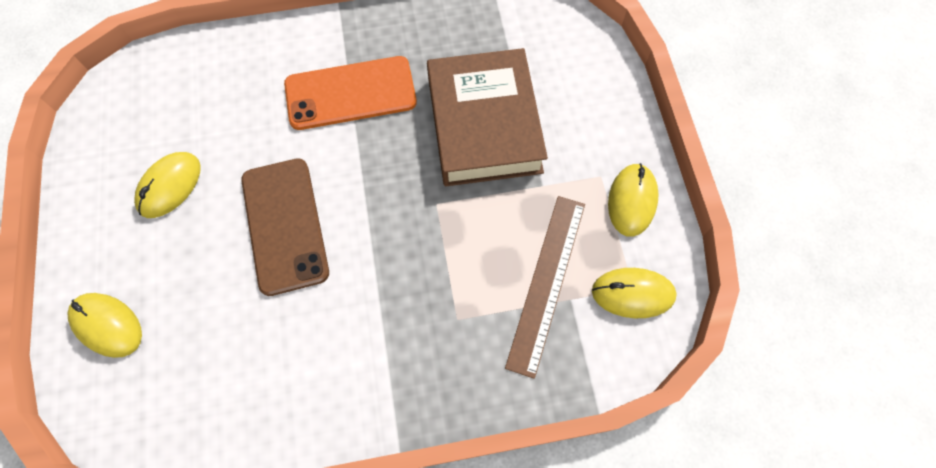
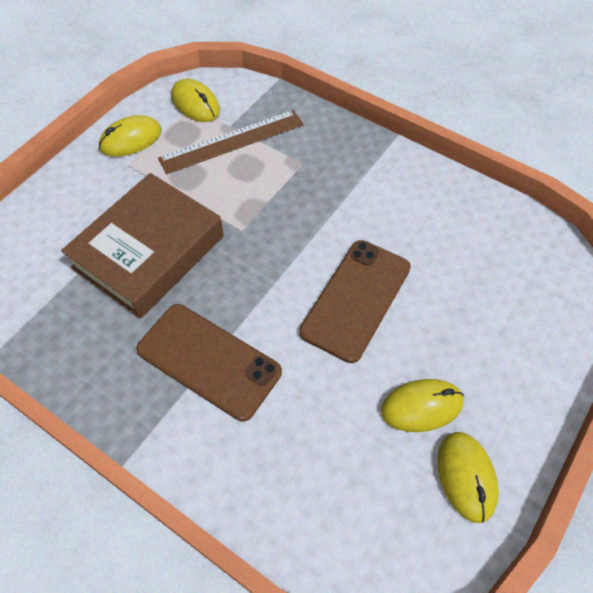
camera: 135 degrees left, 10 degrees down
(107, 325) = (538, 333): yellow mouse -> yellow mouse (466, 477)
(350, 93) = (209, 361): orange phone -> brown phone

